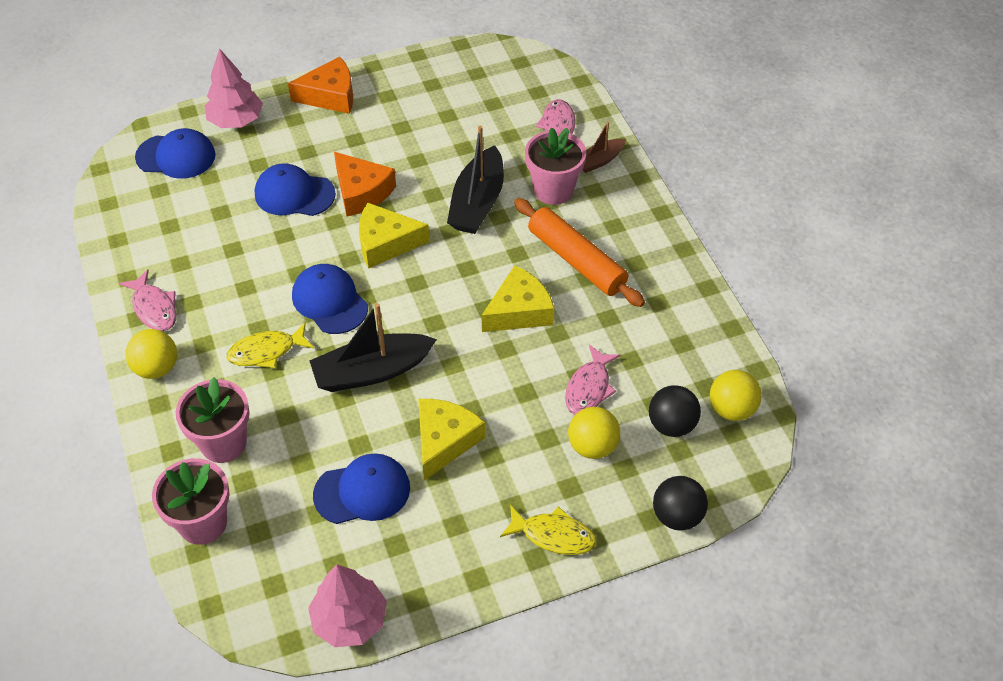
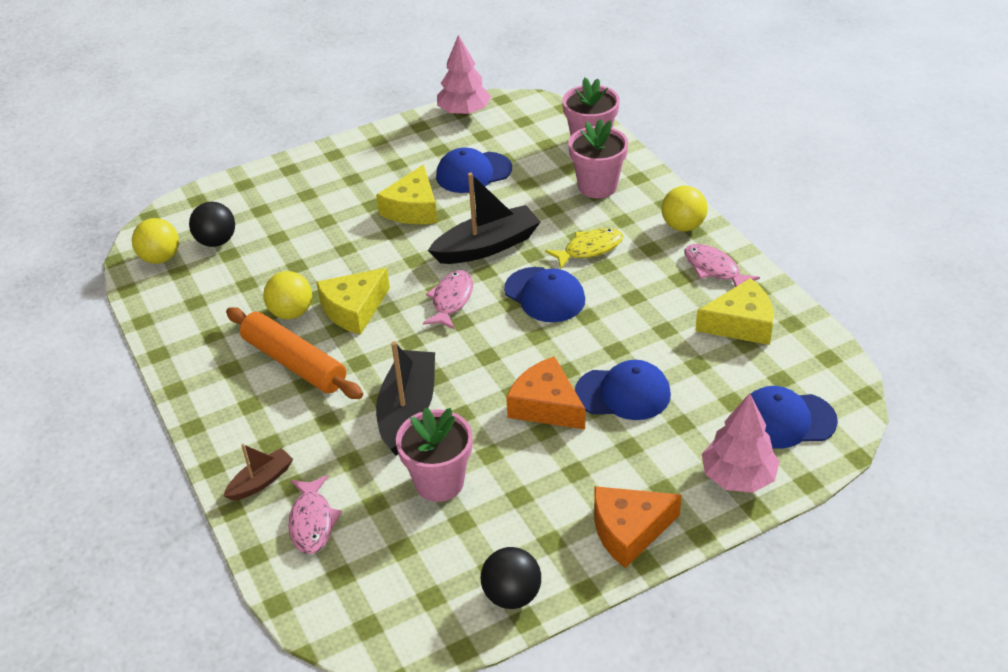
camera: 175 degrees right, 10 degrees down
(386, 243) = (503, 354): yellow cheese -> yellow cheese (740, 324)
(553, 190) = (319, 436): pink flower pot -> pink flower pot (439, 482)
(553, 535) = (320, 167): yellow fish -> none
(589, 388) = (287, 258): pink fish -> pink fish (451, 300)
(592, 446) = (287, 220): yellow ball -> yellow ball (291, 312)
(677, 516) = (222, 188): black ball -> black ball (512, 595)

